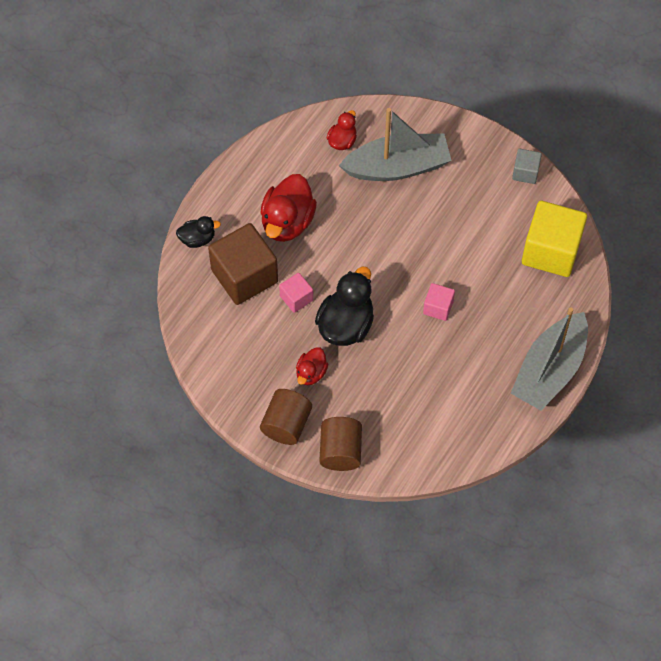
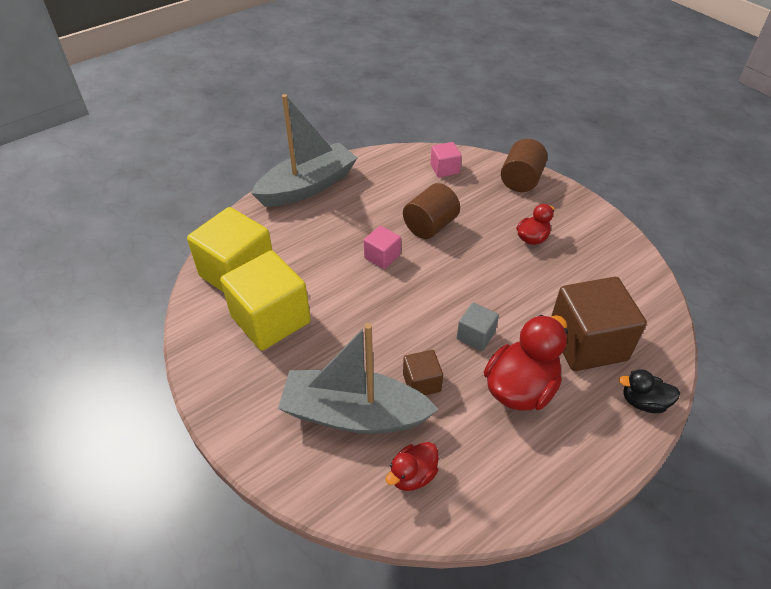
camera: 160 degrees left, 15 degrees down
(286, 424) = (566, 208): brown cylinder -> brown cylinder (430, 226)
(296, 298) = (530, 304): pink cube -> pink cube (444, 169)
(346, 325) = (483, 267): black duck -> none
(360, 204) = (421, 382): none -> brown cube
(497, 218) = (270, 319): none -> yellow cube
(525, 172) = (205, 358): grey cube -> grey cube (475, 336)

